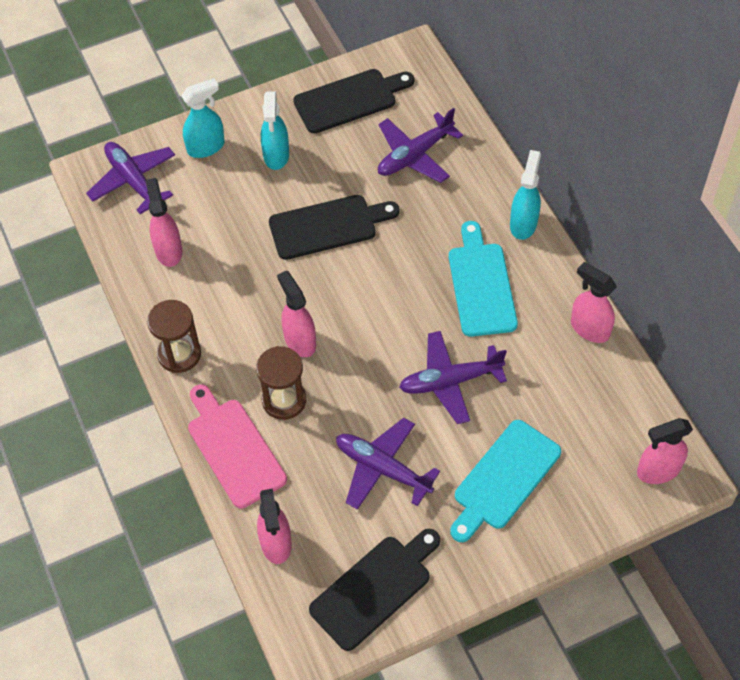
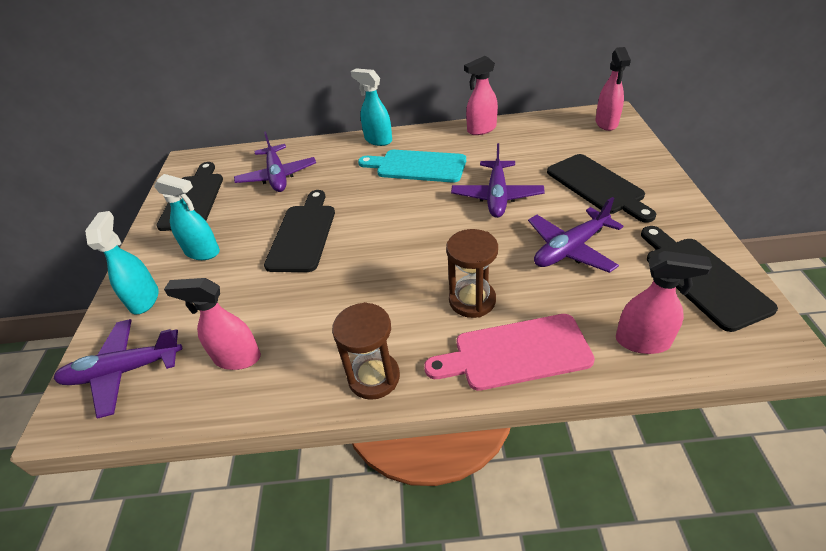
camera: 65 degrees left, 15 degrees down
(299, 340) = (410, 276): pink spray bottle -> none
(504, 478) = (597, 186): turquoise cutting board -> black cutting board

